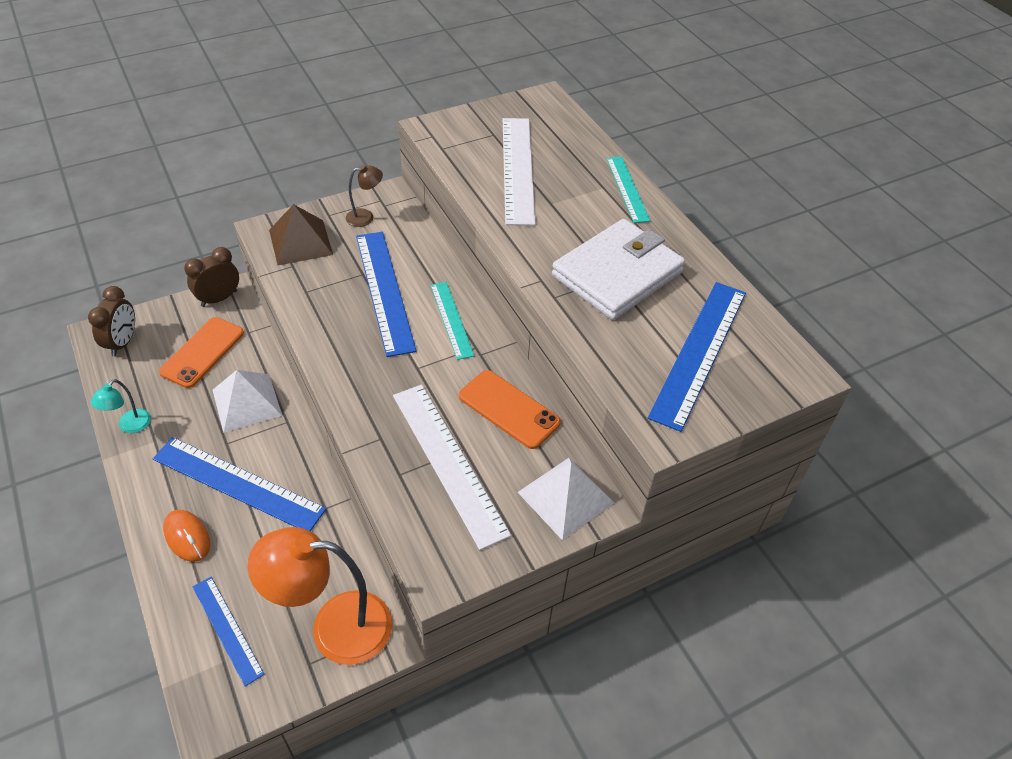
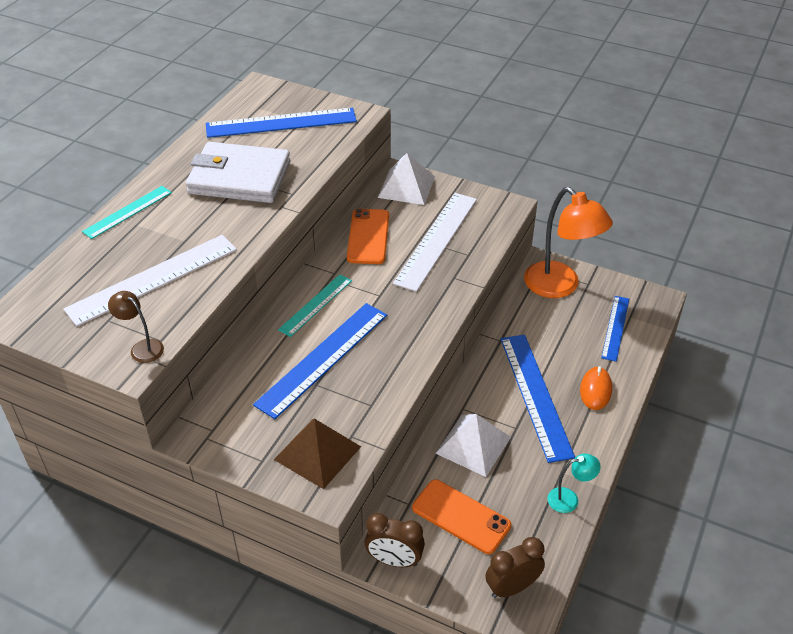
camera: 125 degrees left, 5 degrees down
(202, 352) = (461, 517): orange phone -> orange phone turned 45 degrees clockwise
(366, 217) = (241, 431): brown lamp -> brown lamp (142, 347)

